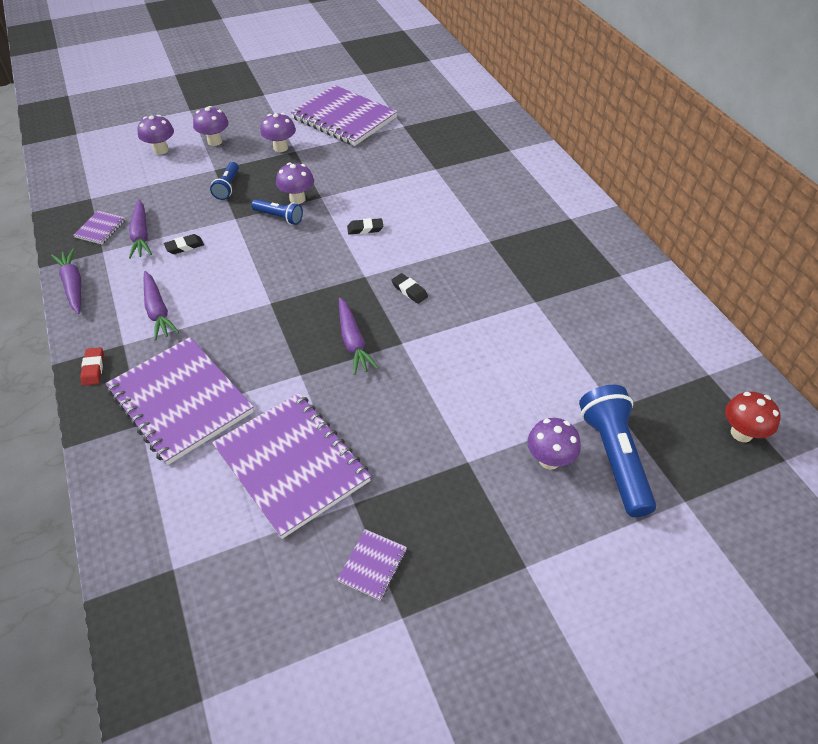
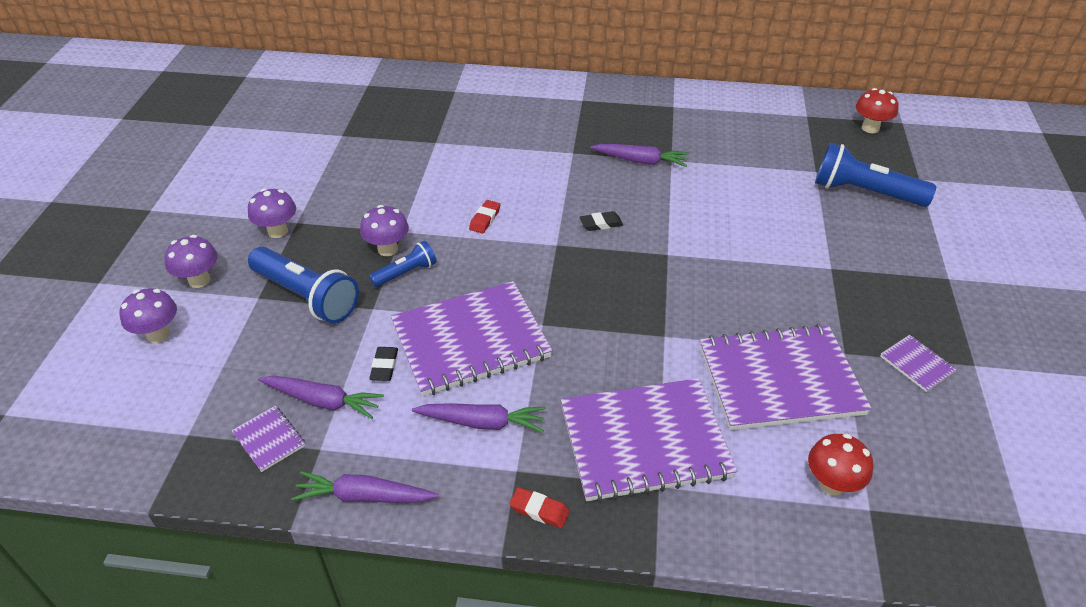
camera: 60 degrees left, 5 degrees down
(189, 533) = (831, 484): none -> red mushroom
(227, 187) = (306, 297): blue flashlight -> blue flashlight, size x1.83
(344, 118) = (278, 167): purple notebook -> purple notebook (470, 340)
(353, 342) = (644, 284): purple carrot -> purple carrot (640, 161)
(365, 229) = (485, 219): black eraser -> red eraser
(549, 460) = (851, 224): purple mushroom -> none

